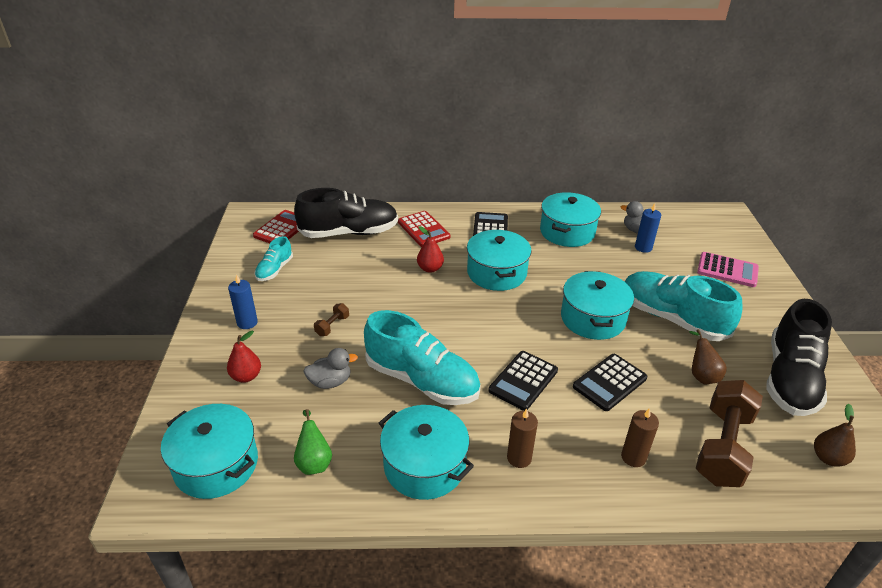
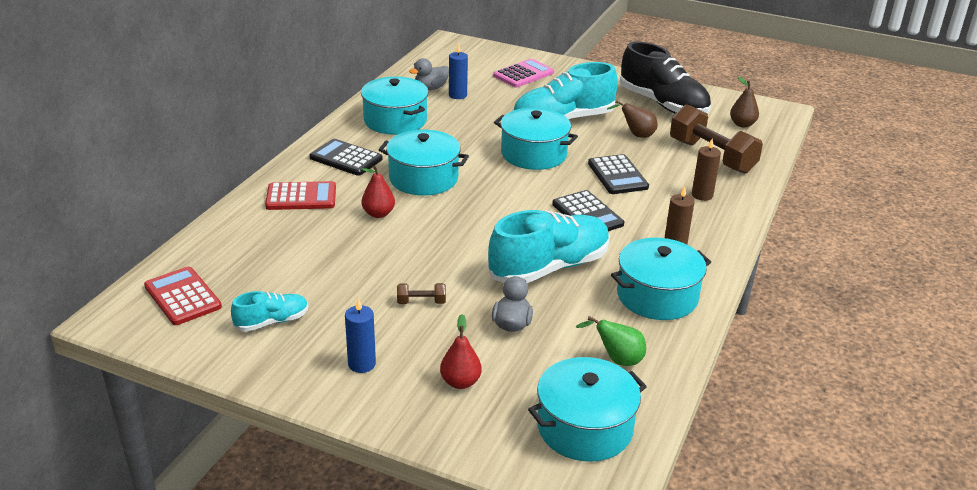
camera: 65 degrees left, 5 degrees down
(274, 270) = (272, 322): turquoise shoe -> turquoise shoe turned 75 degrees counterclockwise
(332, 326) = (421, 302): brown dumbbell -> brown dumbbell turned 60 degrees counterclockwise
(349, 233) = (251, 248): black shoe -> none

